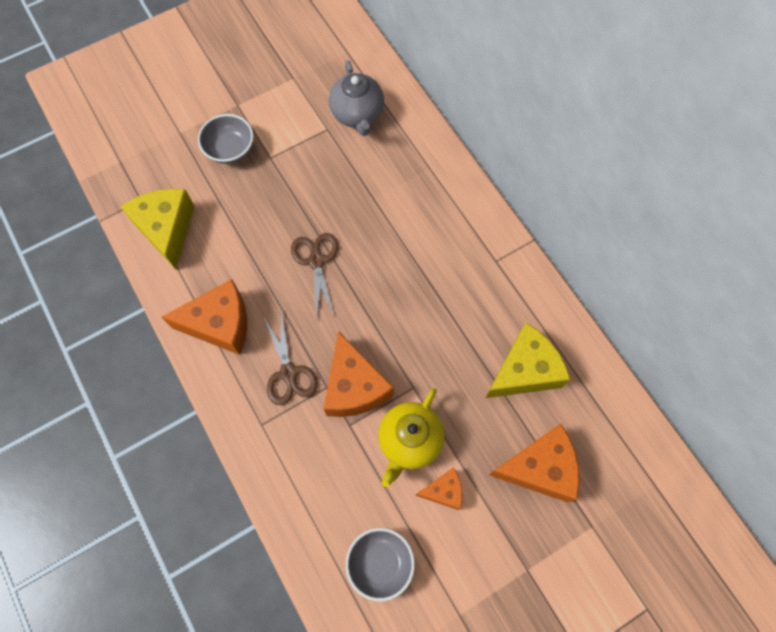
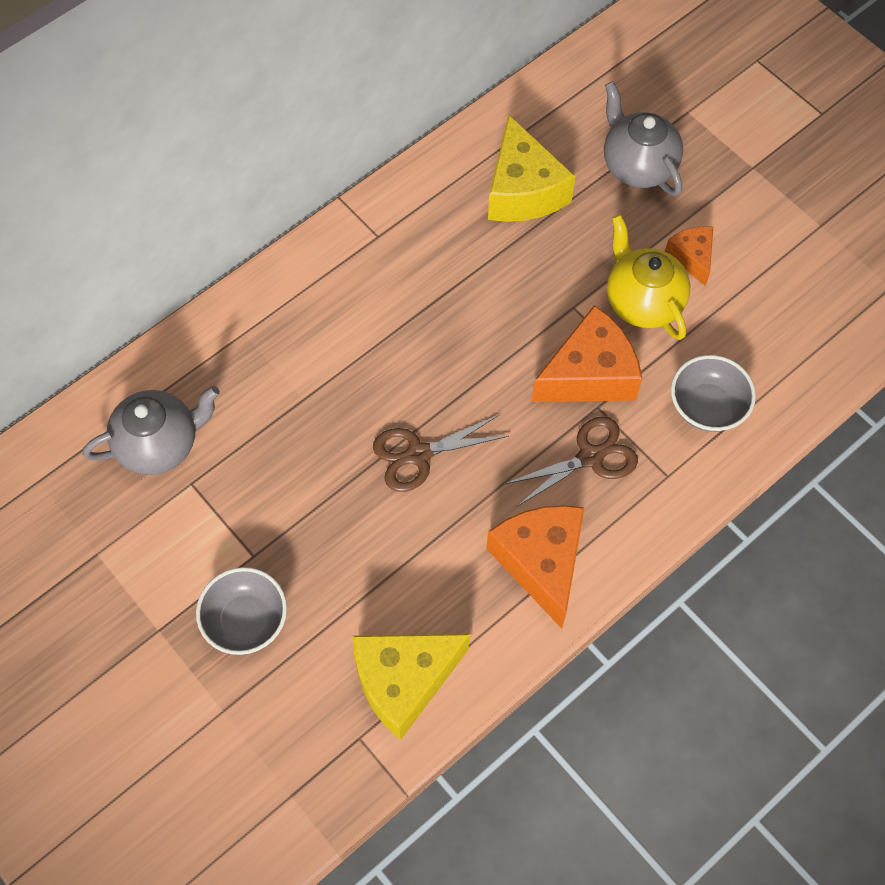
camera: 100 degrees left, 5 degrees down
(380, 563) = (793, 311): grey bowl -> grey bowl (707, 406)
(409, 441) = (642, 301): yellow teapot -> yellow teapot turned 135 degrees counterclockwise
(524, 371) = (523, 190): yellow cheese -> yellow cheese turned 150 degrees counterclockwise
(539, 468) = (637, 166): orange cheese -> grey teapot

